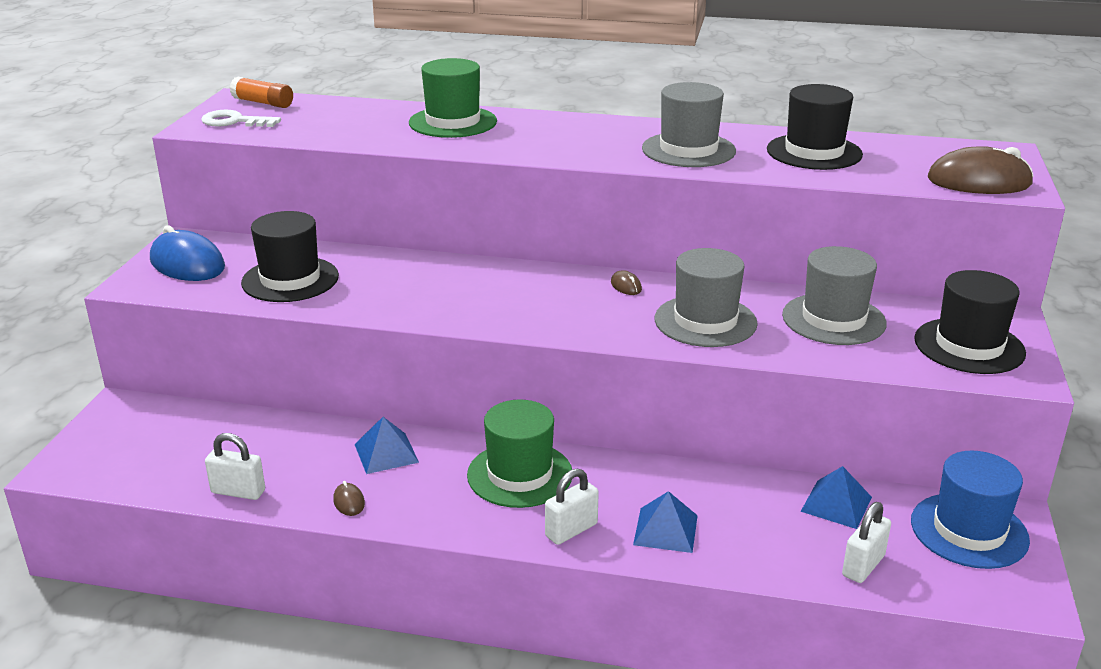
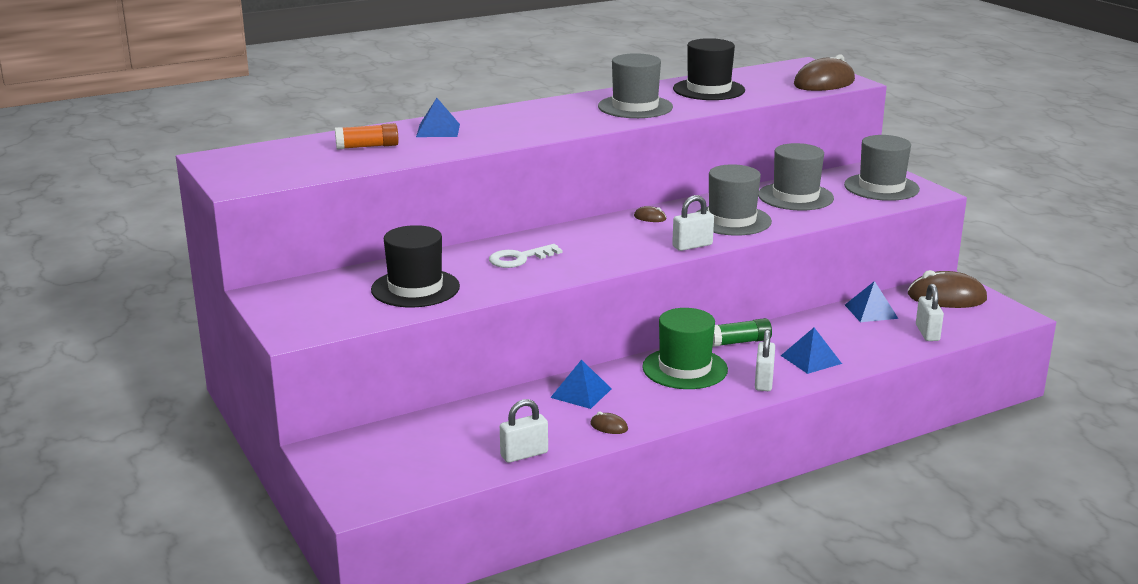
camera: 40 degrees left, 5 degrees down
(187, 264) = (307, 307): blue mouse -> none
(234, 121) = (259, 173): white key -> white key (519, 259)
(263, 103) = (247, 155): orange glue stick -> orange glue stick (367, 147)
(453, 122) = (438, 130): green hat -> blue pyramid
(607, 334) = (692, 246): none -> white padlock
(623, 471) = (739, 342): none -> green glue stick
(969, 346) = (881, 187): black hat -> grey hat
(969, 530) = (946, 297): blue hat -> brown mouse

